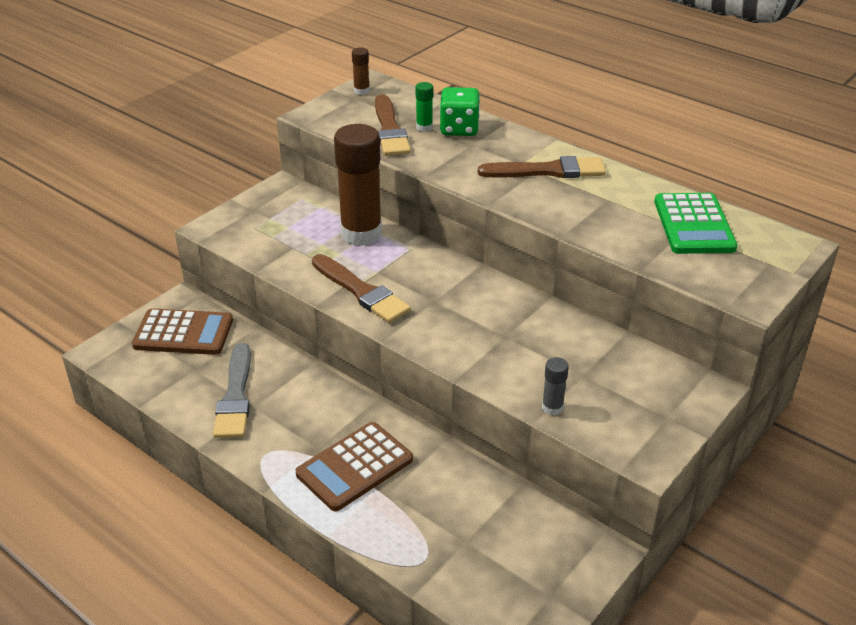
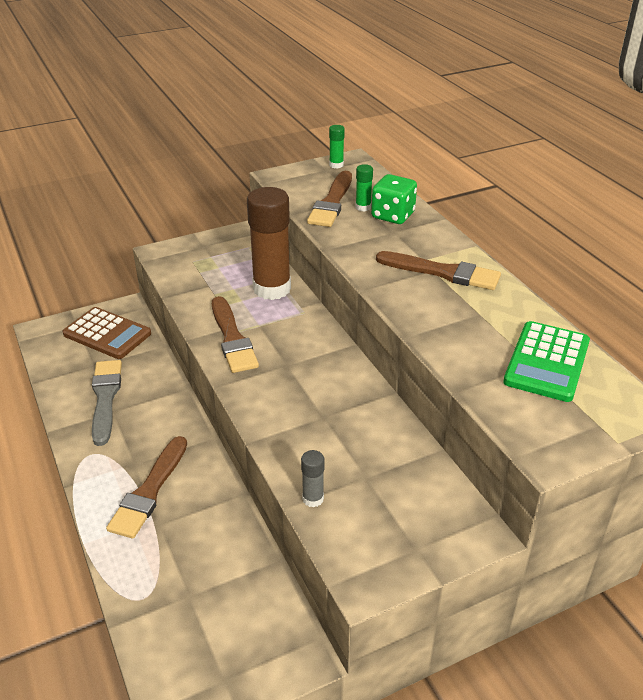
camera: 25 degrees right, 0 degrees up
(235, 396) = (105, 398): grey brush -> grey brush turned 150 degrees clockwise
(354, 467) = (149, 491): brown calculator -> brown brush
(361, 91) = (336, 165): brown glue stick -> green glue stick

